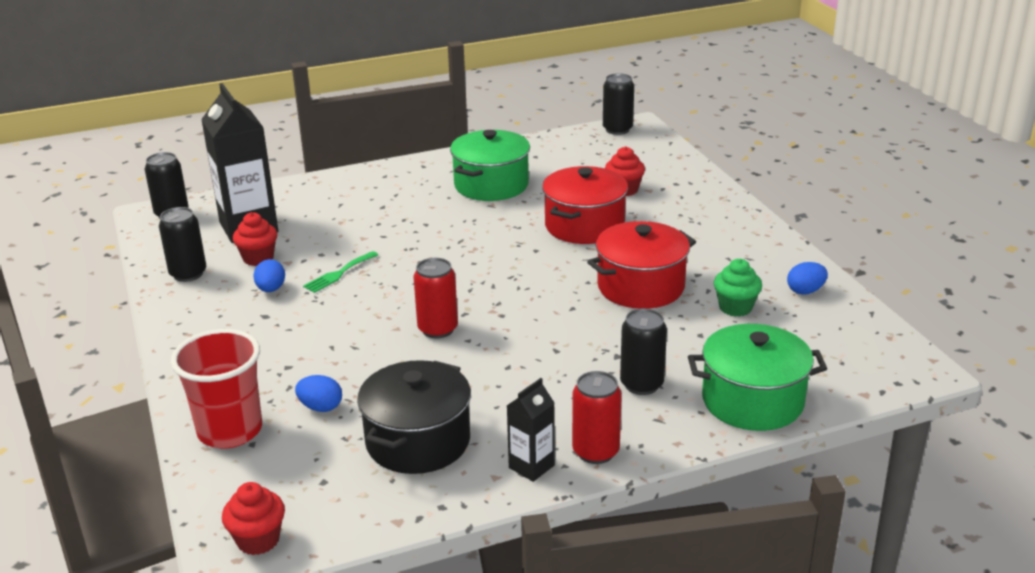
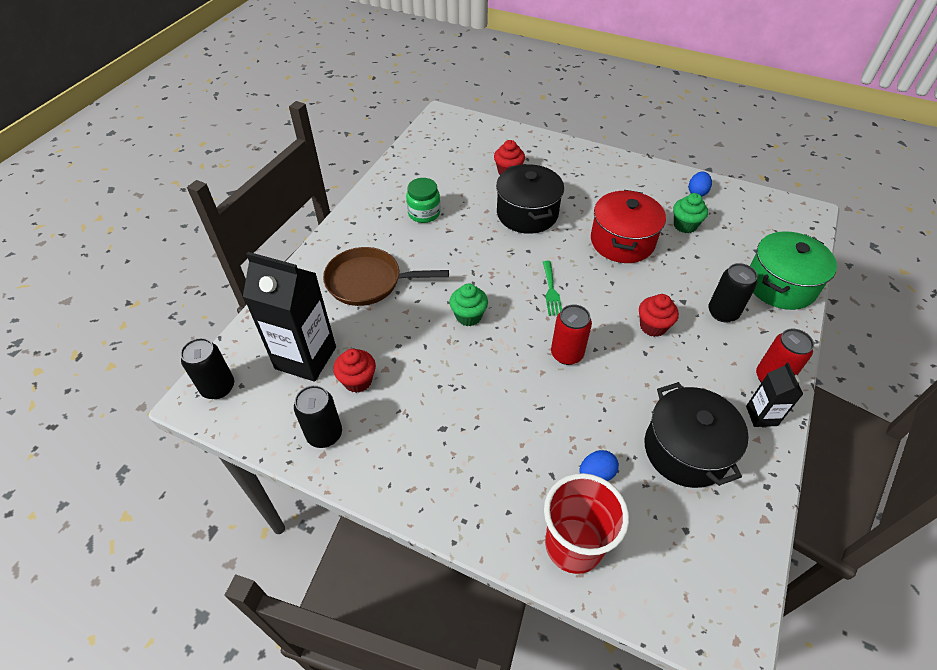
camera: 45 degrees left, 20 degrees up
(258, 540) = (723, 613): red cupcake -> red cupcake (653, 326)
(271, 289) = (411, 402): blue egg -> none
(339, 274) = (437, 354): green fork -> green fork (551, 291)
(369, 207) = (368, 281): none -> brown pan
(404, 265) = (468, 316): none -> green cupcake
(491, 185) = (424, 213): green pot -> green jar
(584, 226) = (527, 213): red pot -> black pot
(617, 129) = (435, 124): black can -> none

